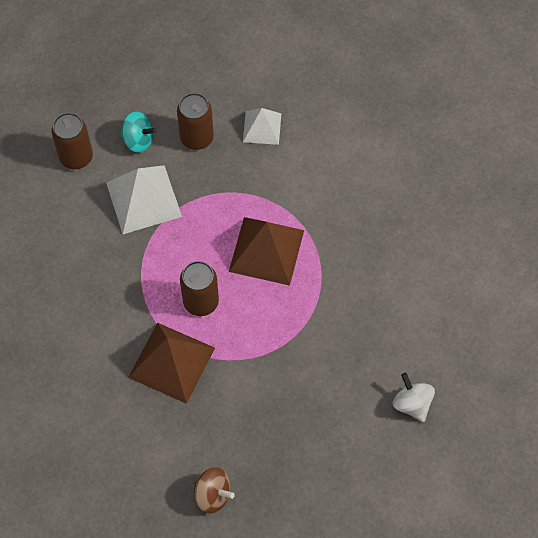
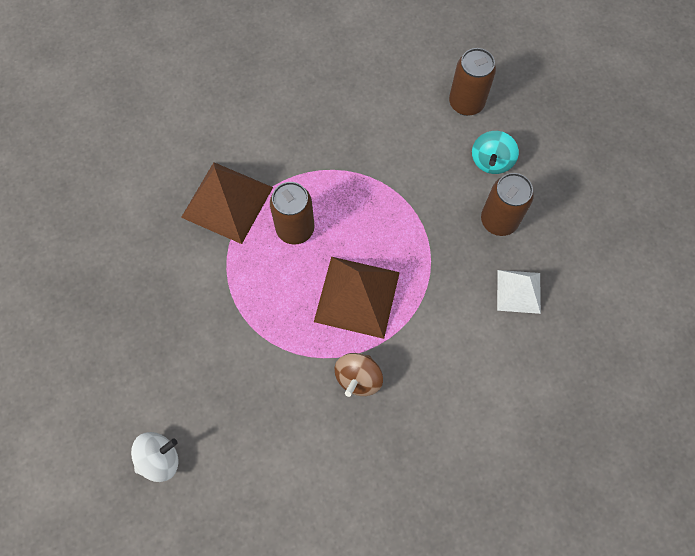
camera: 90 degrees right, 5 degrees up
(143, 199) = (418, 169): white pyramid -> none
(212, 495) = (80, 244): brown spinning top -> brown spinning top (358, 378)

